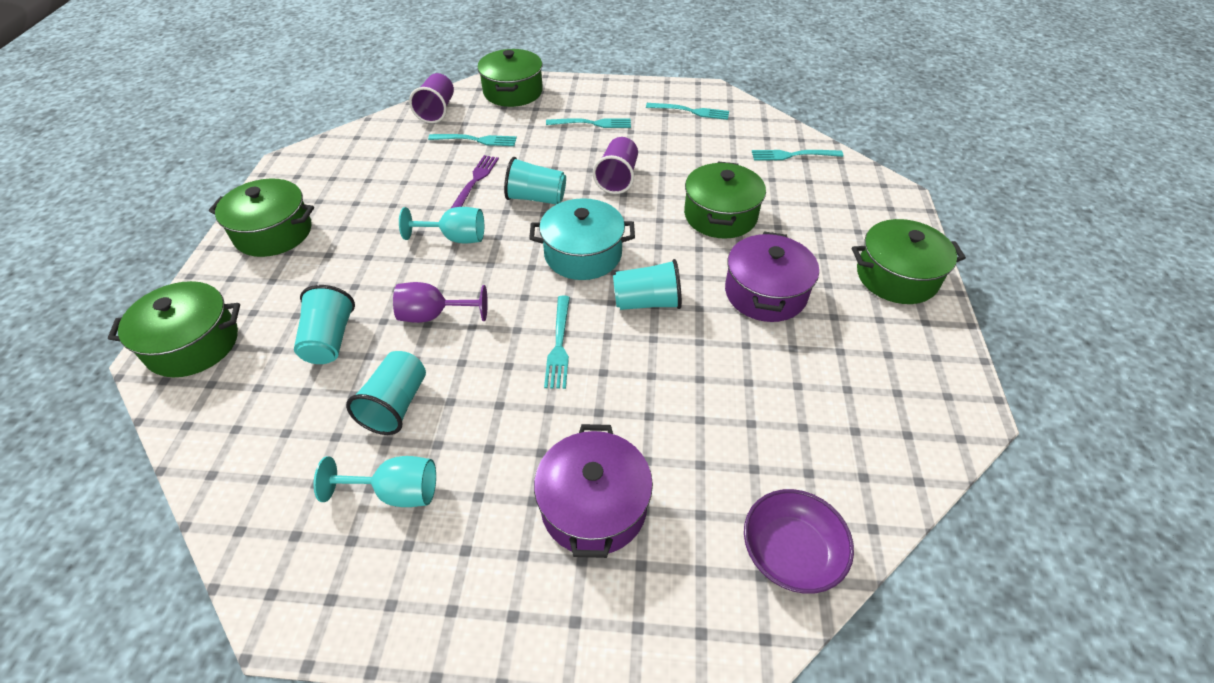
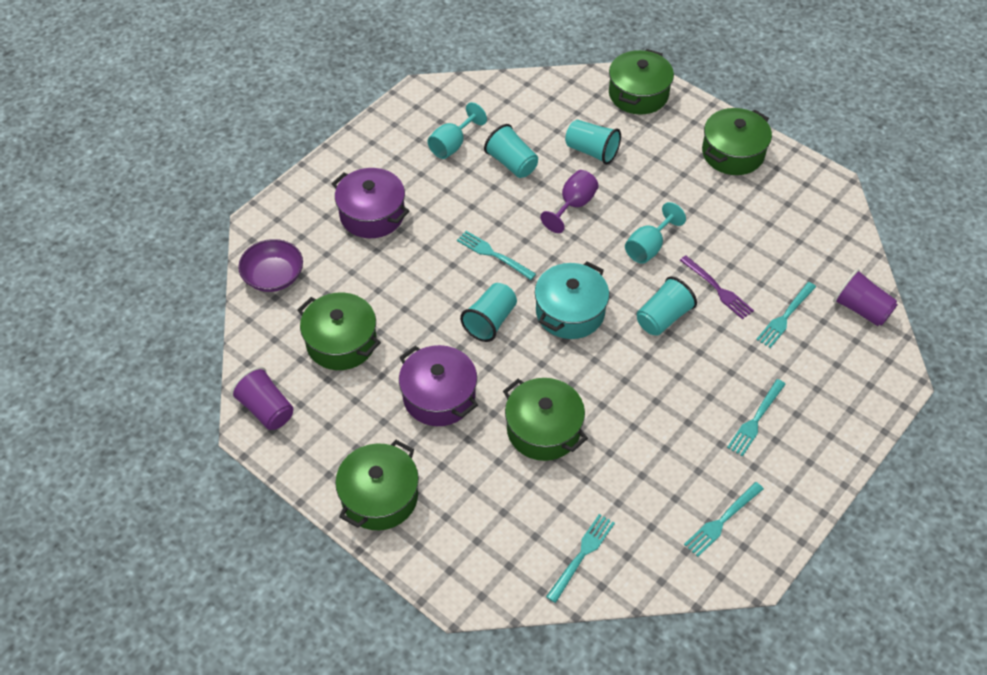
camera: 125 degrees right, 5 degrees up
(513, 92) = (864, 385): green pot -> green pot (341, 342)
(617, 178) = (650, 388): purple cup -> purple cup (266, 409)

